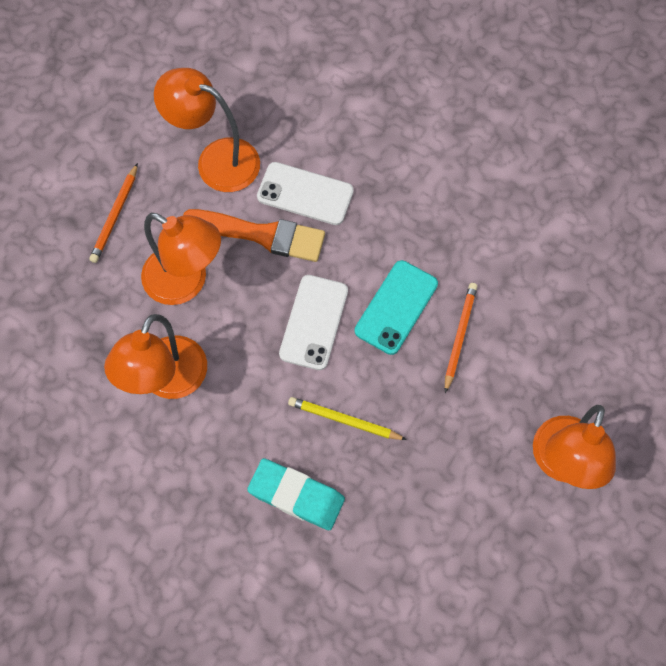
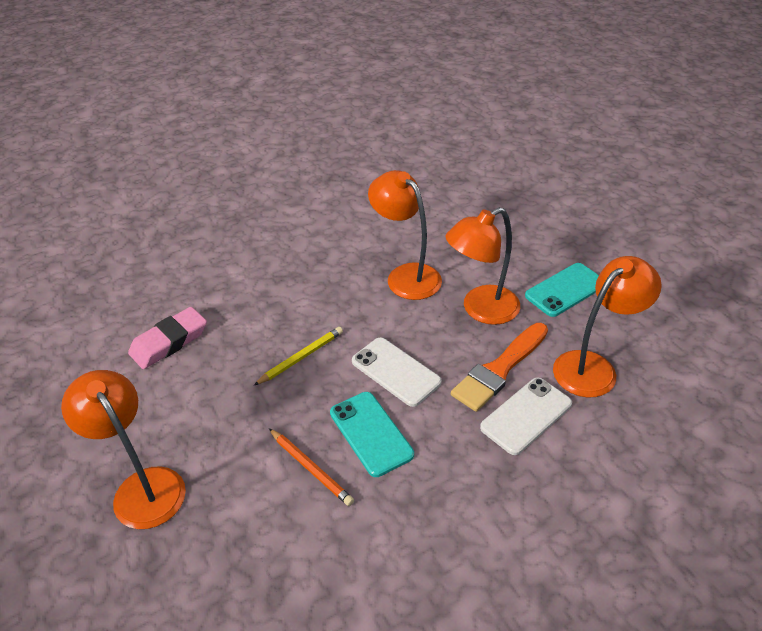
camera: 120 degrees right, 25 degrees down
(115, 216) = (565, 290): orange pencil -> turquoise phone
(296, 495) = (270, 310): turquoise eraser -> none
(399, 572) = (169, 342): none -> pink eraser

